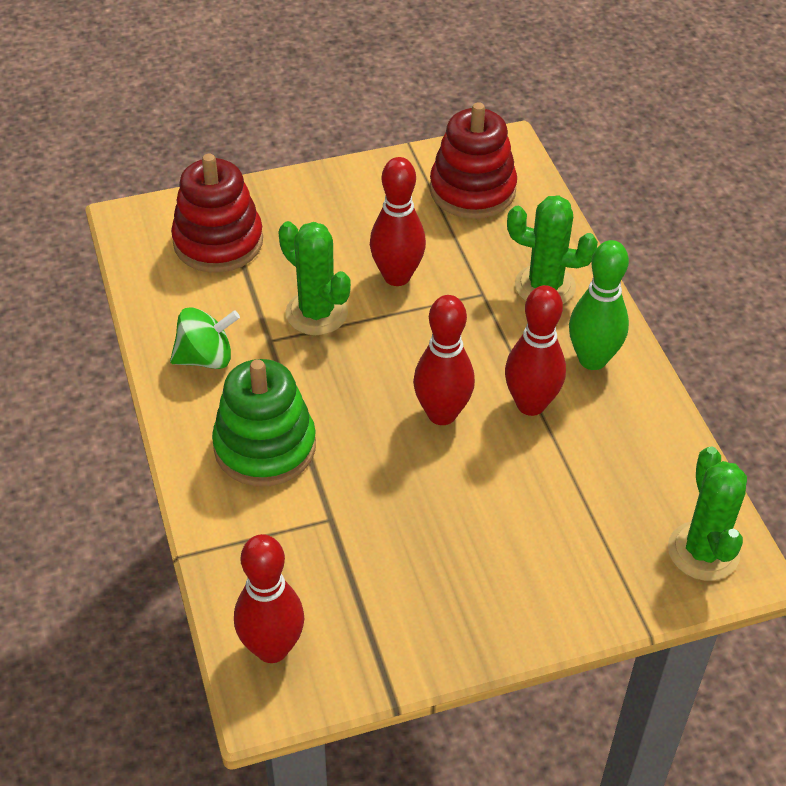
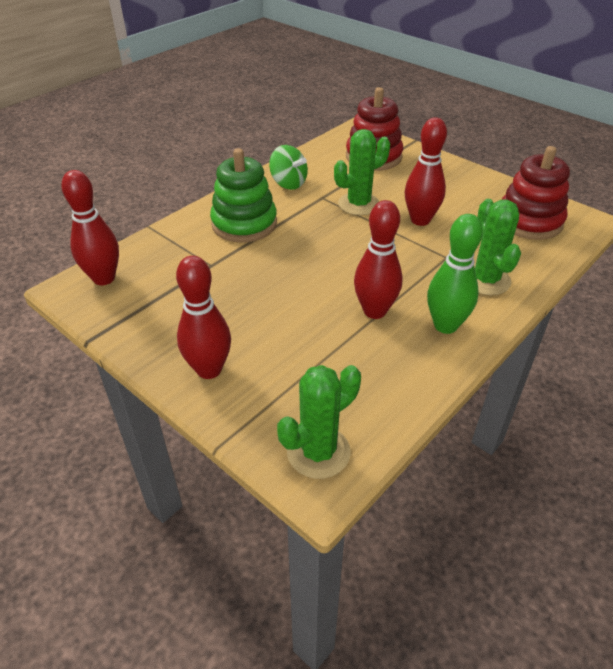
camera: 60 degrees right, 5 degrees down
(316, 313) = (359, 204): green cactus -> green cactus turned 45 degrees clockwise
(442, 414) = (329, 276): red bowling pin -> red bowling pin (209, 369)

